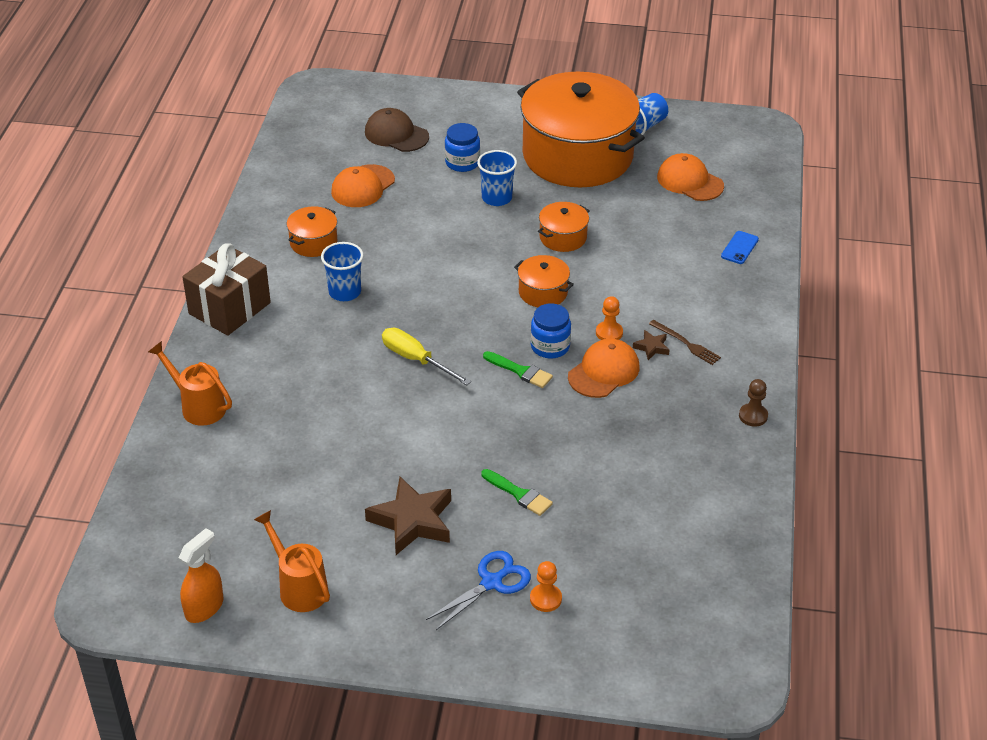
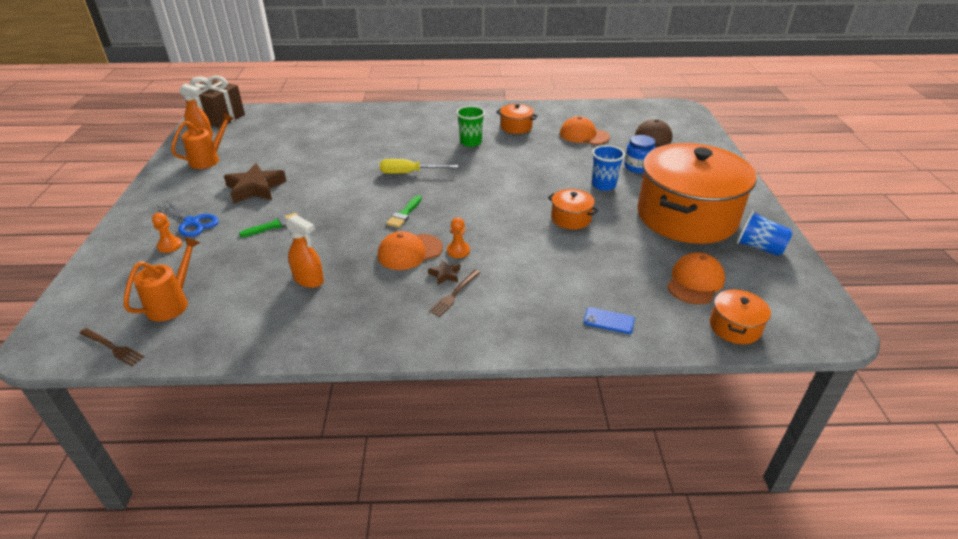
camera: 80 degrees right, 5 degrees down
(198, 406) = (358, 115): orange watering can -> orange watering can (172, 303)
(229, 308) = (444, 112): brown gift -> brown gift (218, 117)
(345, 292) = (470, 142): blue cup -> green cup
(416, 359) = (409, 173): yellow screwdriver -> yellow screwdriver turned 120 degrees counterclockwise
(519, 494) = (274, 225): green brush -> green brush turned 150 degrees counterclockwise
(543, 292) = (498, 215): orange pot -> orange pot (734, 327)
(550, 346) = (434, 224): blue jar -> none
(604, 372) = (409, 252): orange cap -> orange cap turned 120 degrees clockwise
(643, 458) = (309, 280): none -> orange spray bottle
(743, 618) = (112, 347): none -> brown fork
(753, 416) = (362, 342): brown pawn -> none

